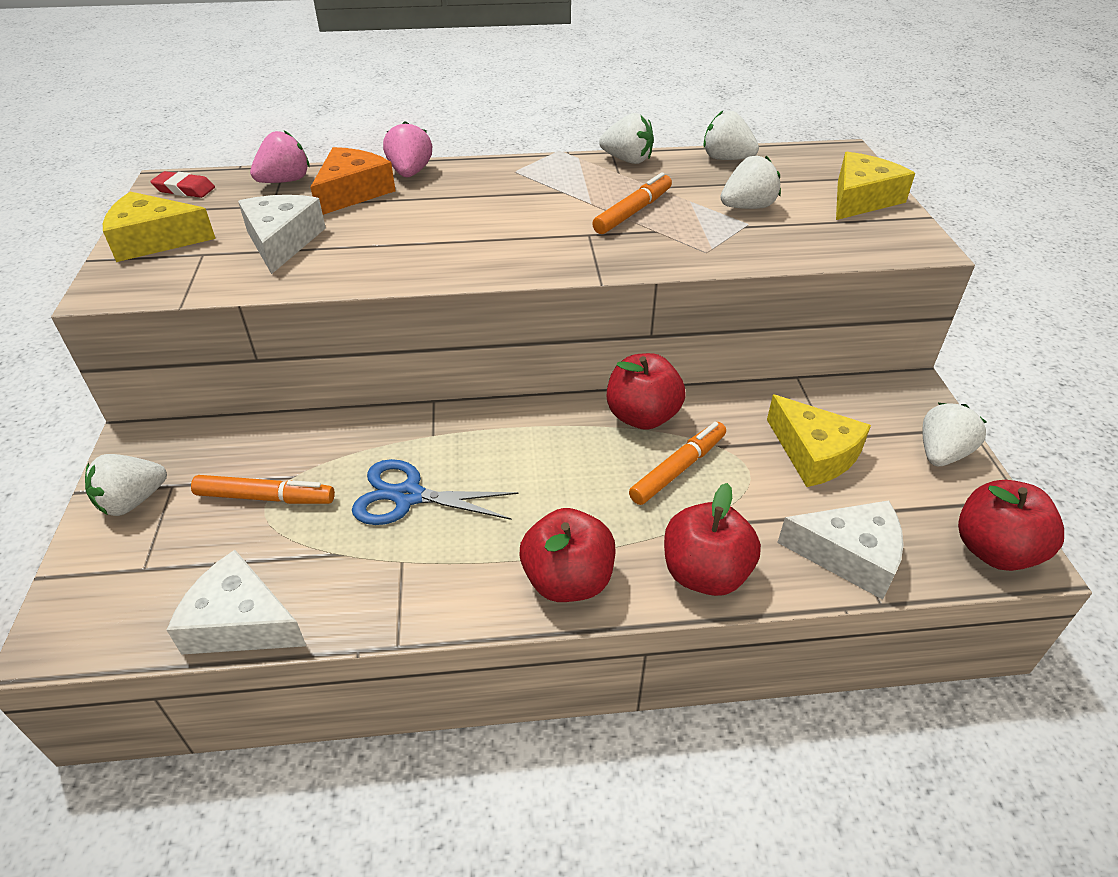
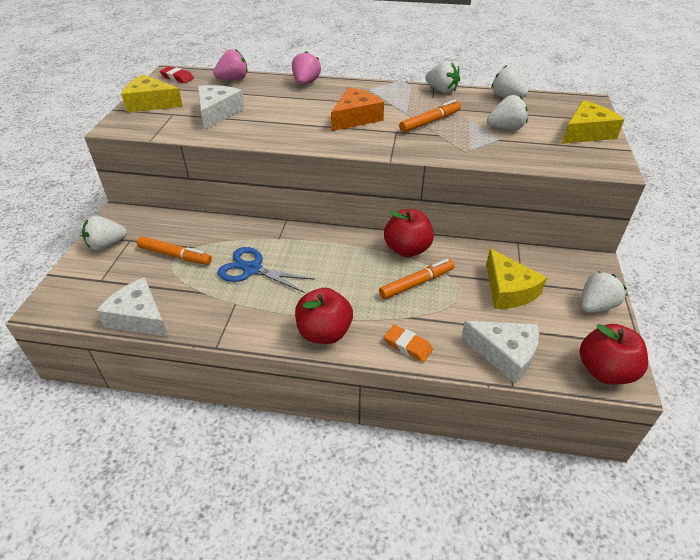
camera: 15 degrees right, 0 degrees up
(352, 192) = (268, 90): orange cheese -> orange cheese (356, 118)
(705, 574) = (408, 346): red apple -> orange eraser

